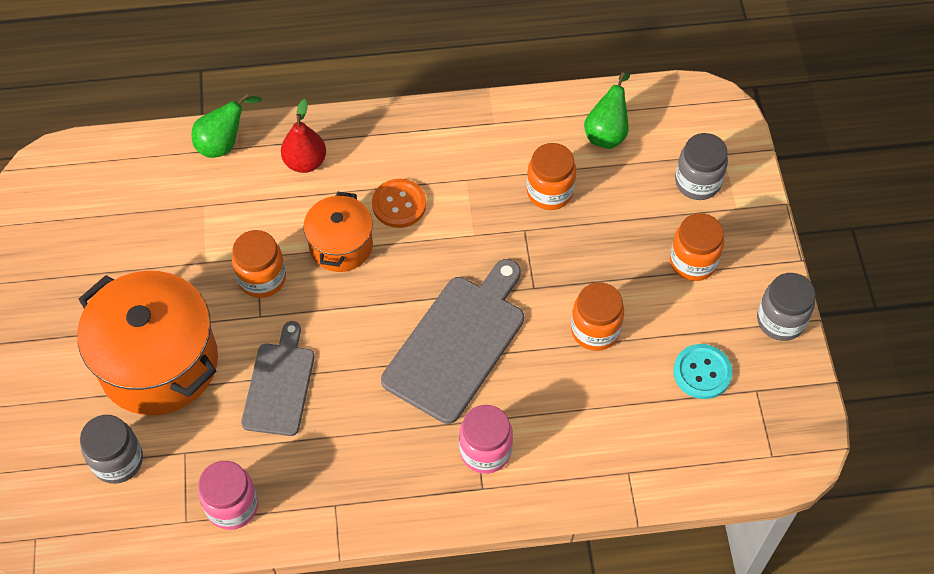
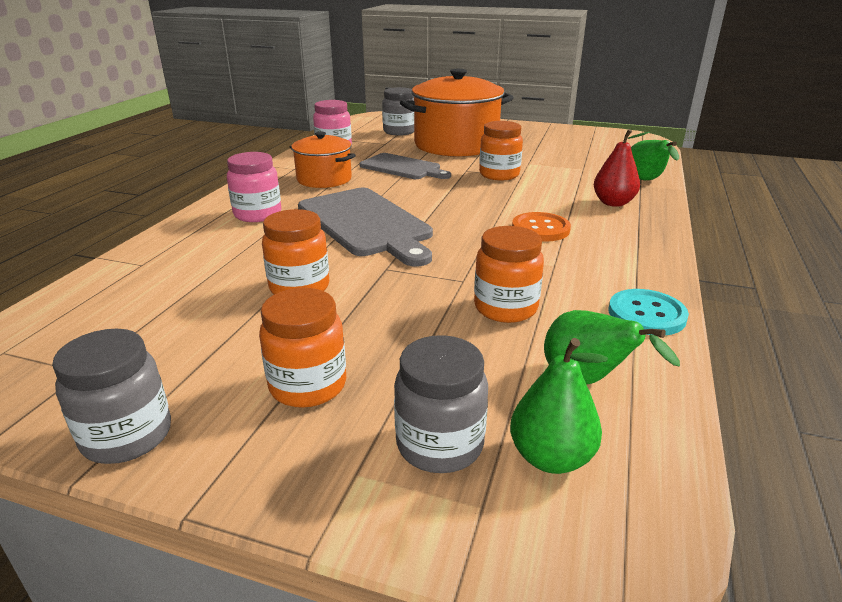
camera: 115 degrees right, 30 degrees down
(341, 245) = (510, 201): orange pot -> orange pot (324, 179)
(677, 136) = (551, 457): none -> green pear
(702, 372) = (162, 338): turquoise button -> turquoise button (646, 314)

